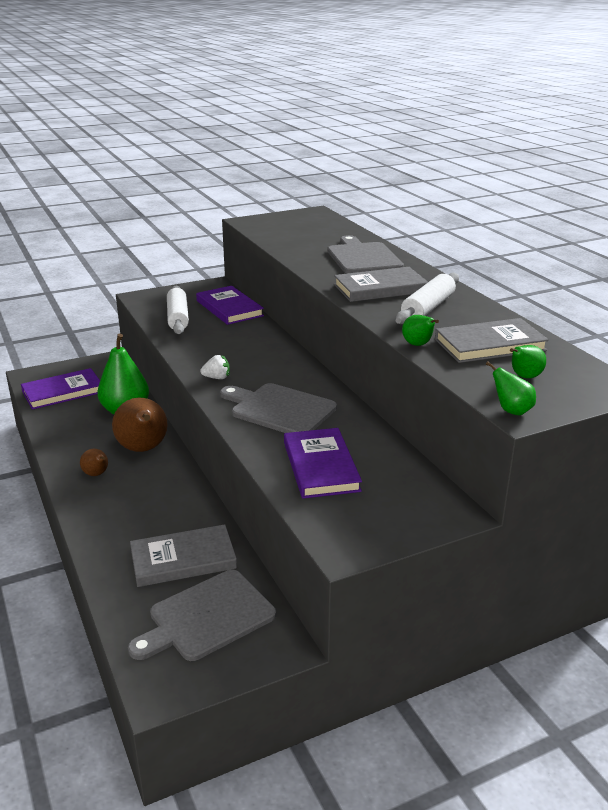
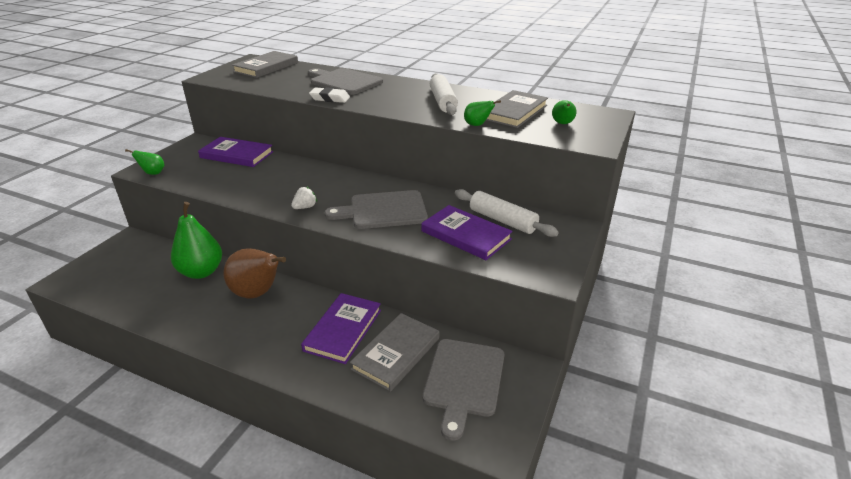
camera: 40 degrees left, 5 degrees up
(63, 392) = (117, 281): purple book -> purple book (343, 330)
(97, 474) = (243, 330): brown pear -> none
(178, 317) = (202, 175): white rolling pin -> white rolling pin (502, 220)
(318, 271) = (330, 98): none -> white eraser
(380, 288) = (392, 98): grey book -> grey book (266, 67)
(511, 411) = (590, 144): green pear -> green pear (153, 173)

